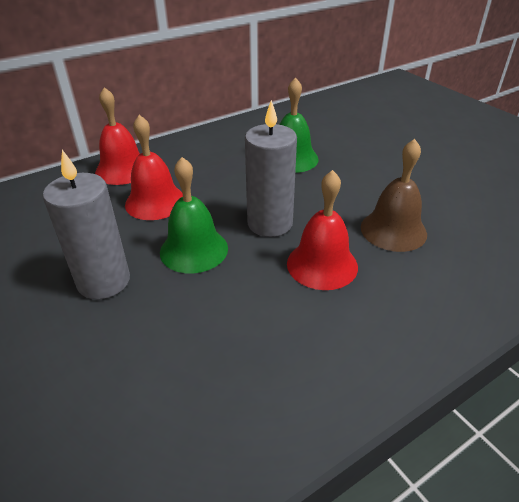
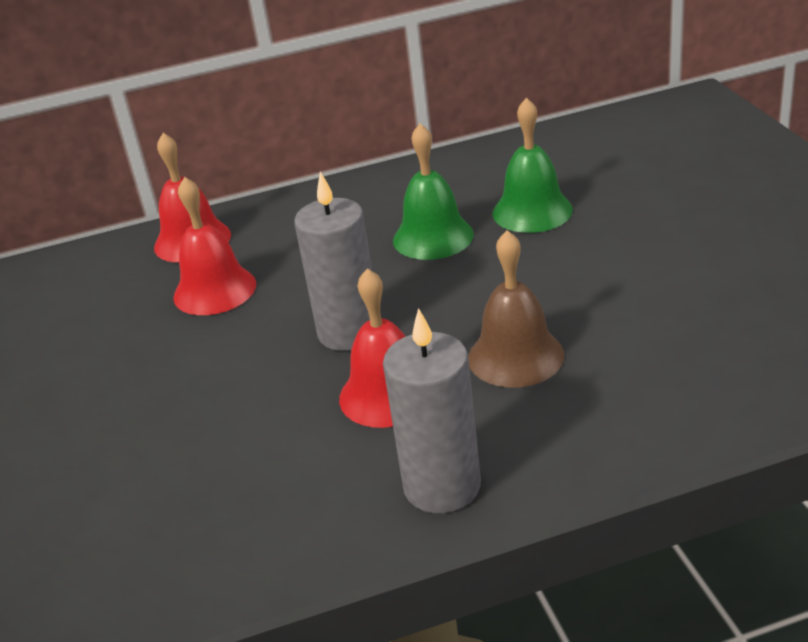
camera: 20 degrees right, 5 degrees down
(104, 281) = (112, 388): grey candle -> grey candle (442, 486)
(194, 250) = (234, 359): green bell -> green bell (532, 211)

